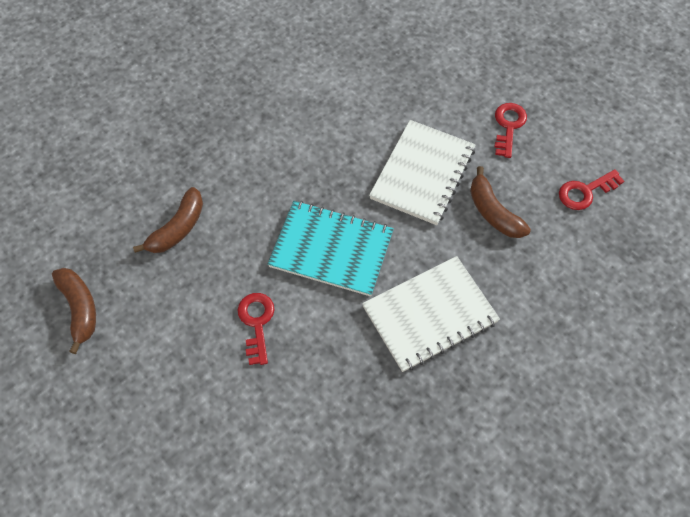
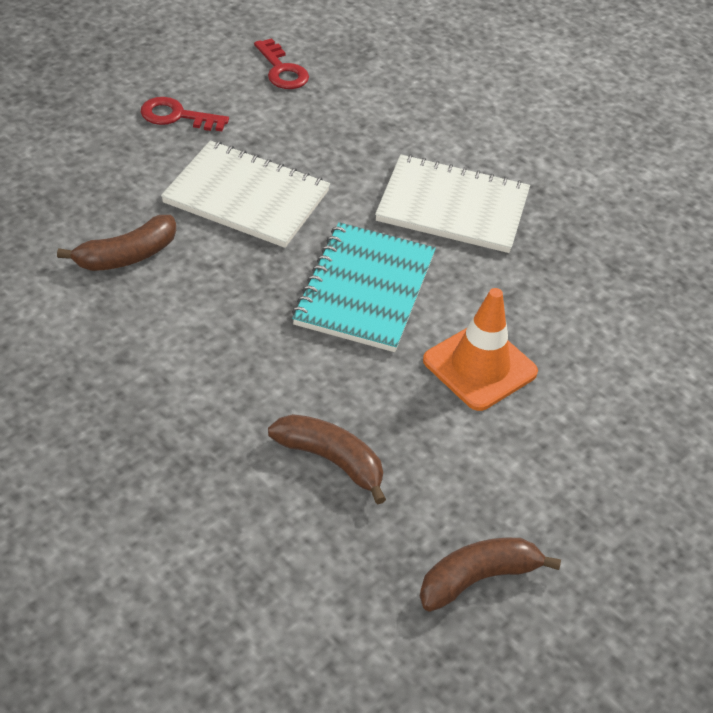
camera: 95 degrees left, 15 degrees down
(256, 323) = (480, 366): red key -> orange traffic cone
(429, 314) = (452, 207): white notebook -> white notebook turned 45 degrees counterclockwise
(493, 212) = (308, 143): brown banana -> brown banana (127, 256)

